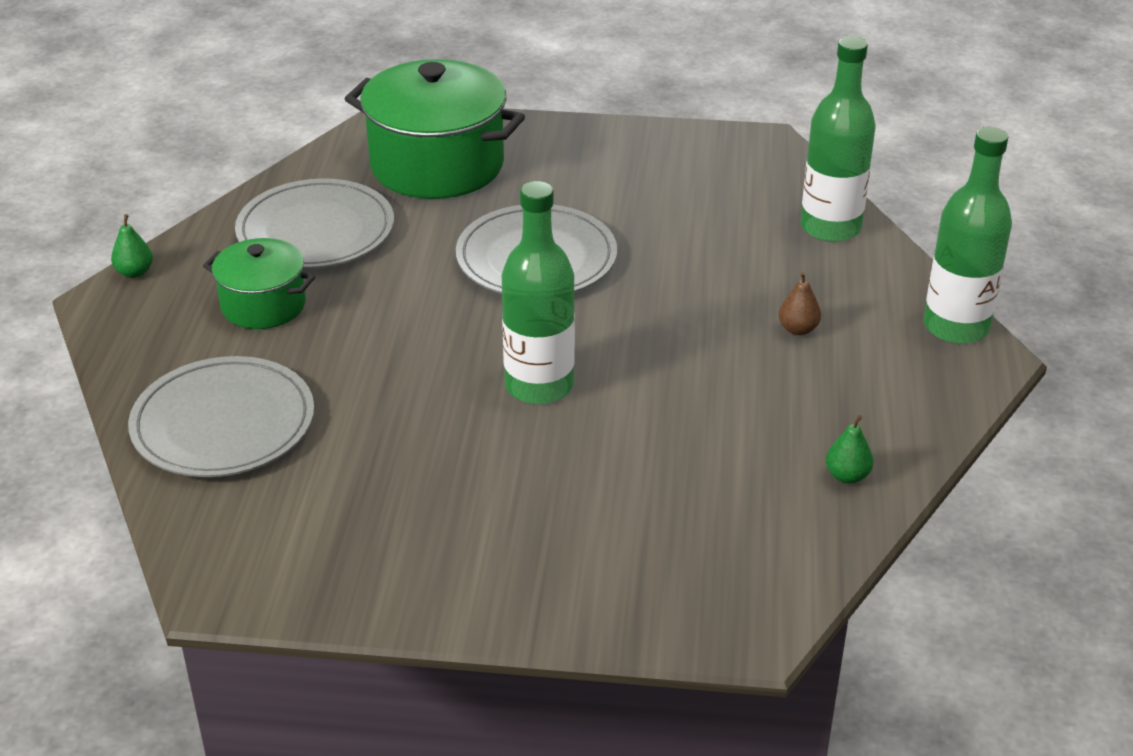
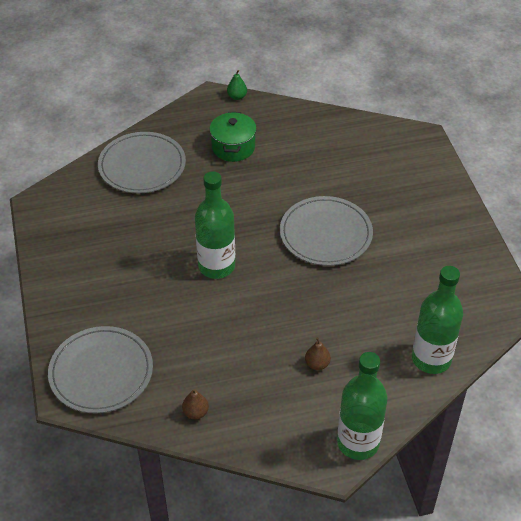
camera: 70 degrees right, 10 degrees up
(316, 230) = (303, 143): grey plate -> grey plate (101, 372)
(437, 165) = (390, 168): green pot -> none
(847, 476) = (195, 412): green pear -> brown pear

